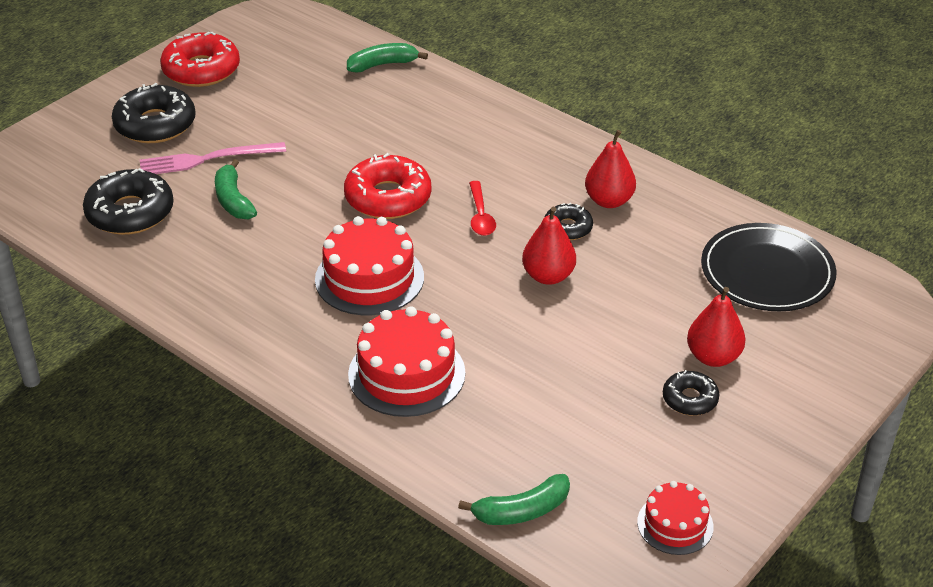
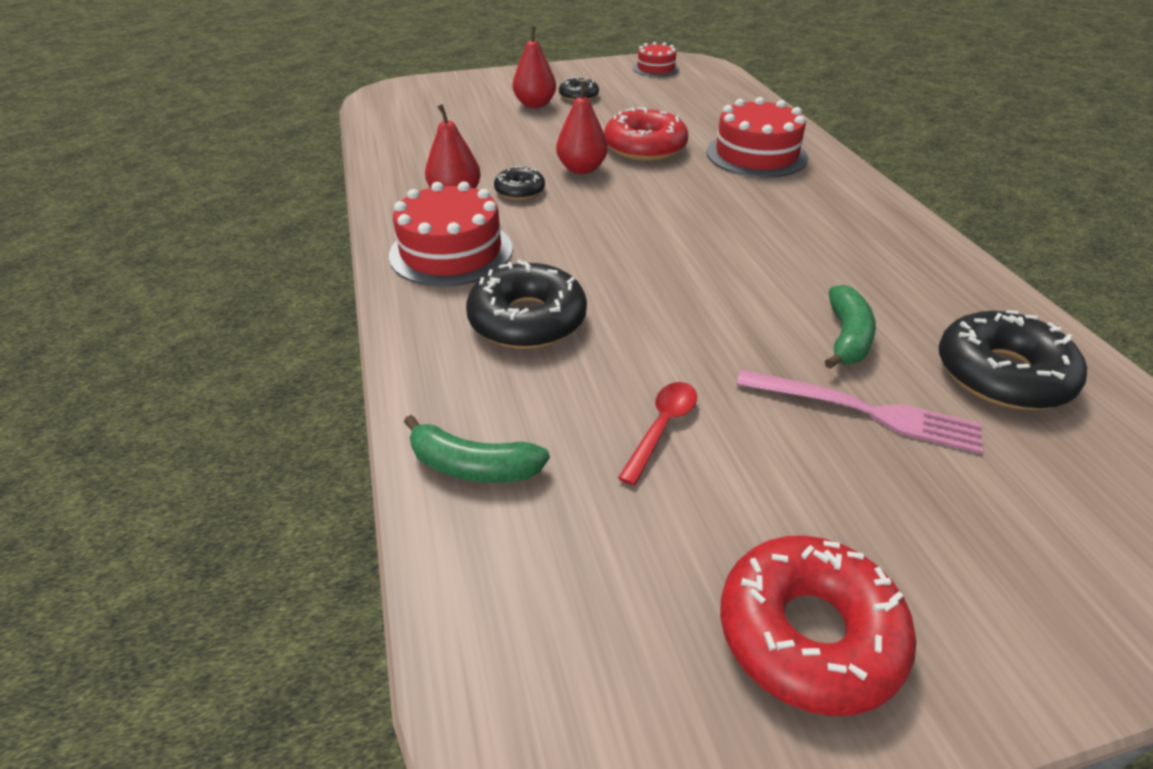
camera: 145 degrees left, 0 degrees up
(155, 124) = (942, 521): black donut -> black donut (527, 320)
(369, 278) = (737, 215): red cake -> red cake (451, 252)
(388, 198) = (657, 272): red donut -> red donut (645, 147)
(480, 216) = (582, 224): red spoon -> red spoon (662, 428)
(521, 511) = (736, 91): green banana -> none
(767, 272) = (426, 124): black plate -> none

